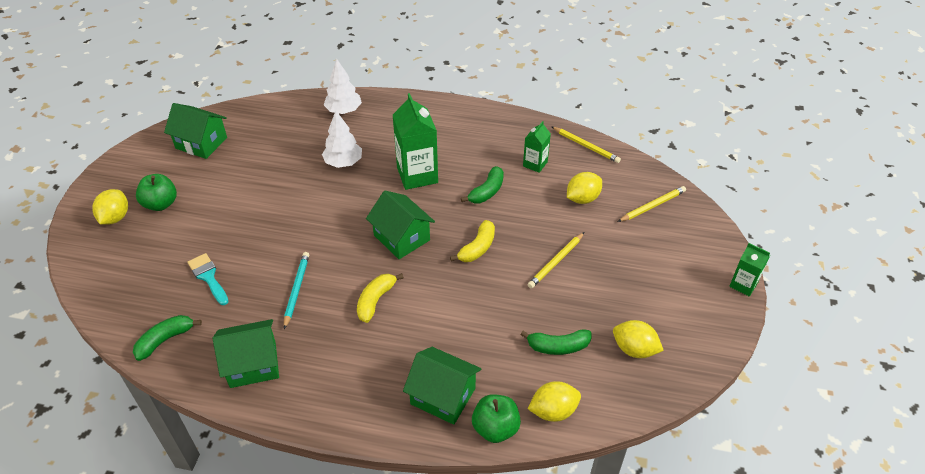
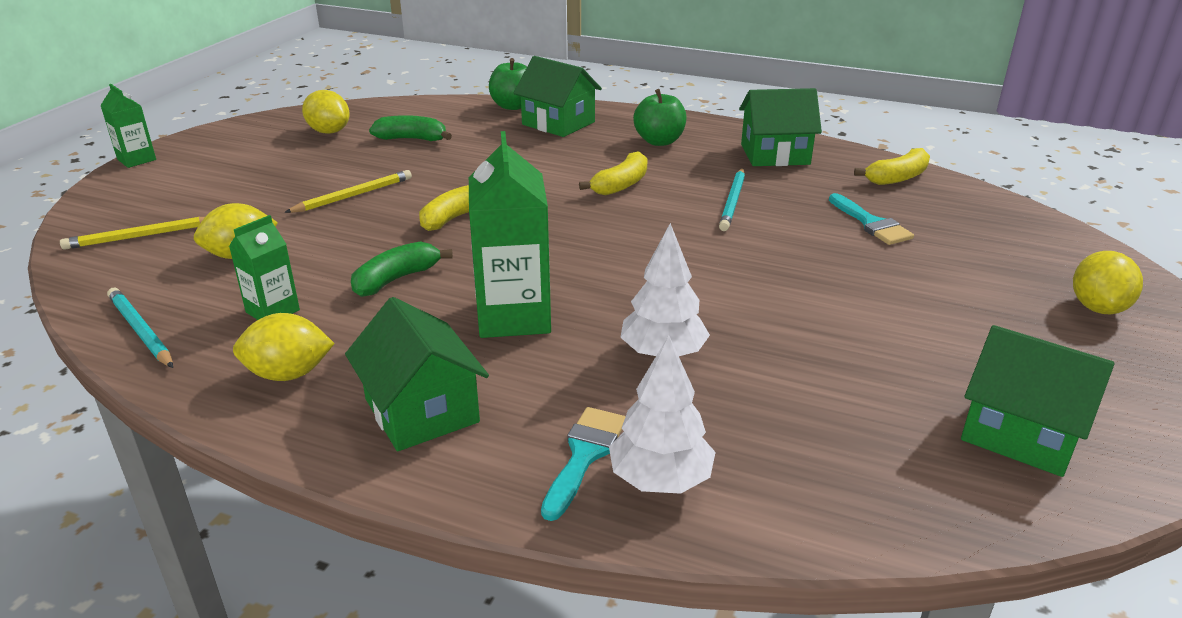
camera: 170 degrees left, 15 degrees down
(161, 204) = (1024, 320): green apple -> green apple (659, 141)
(165, 340) = (897, 178): green banana -> yellow banana
(372, 115) = (584, 455): none -> turquoise brush
(401, 238) = (569, 237): green house -> green house (421, 410)
(553, 411) = (450, 109): yellow lemon -> yellow lemon (288, 374)
(586, 146) = (141, 331): yellow pencil -> turquoise pencil

